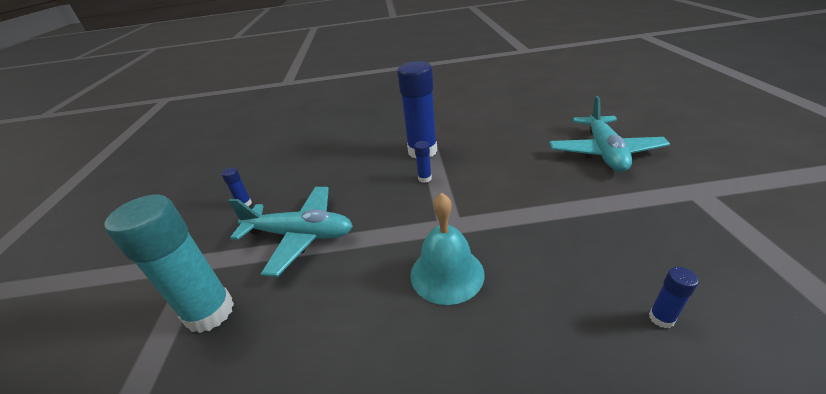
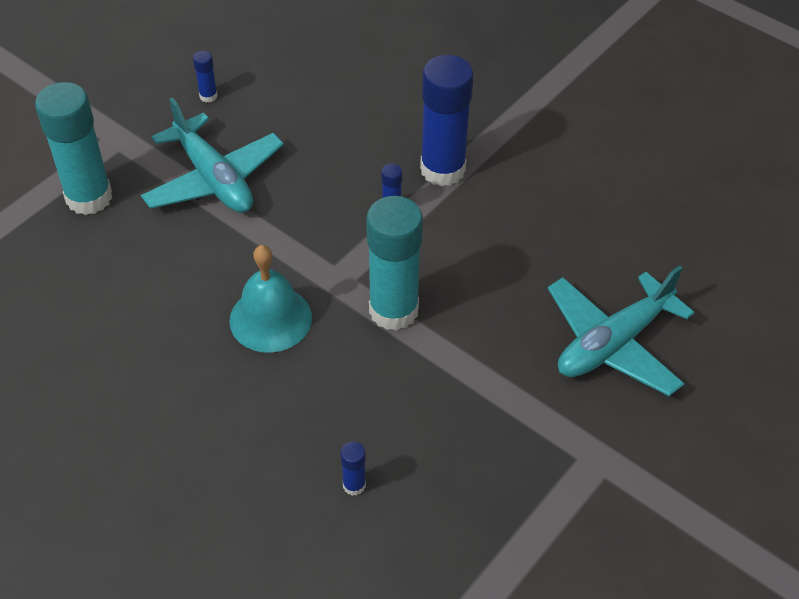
camera: 40 degrees right, 15 degrees up
(502, 213) = (393, 310): none -> turquoise glue stick

